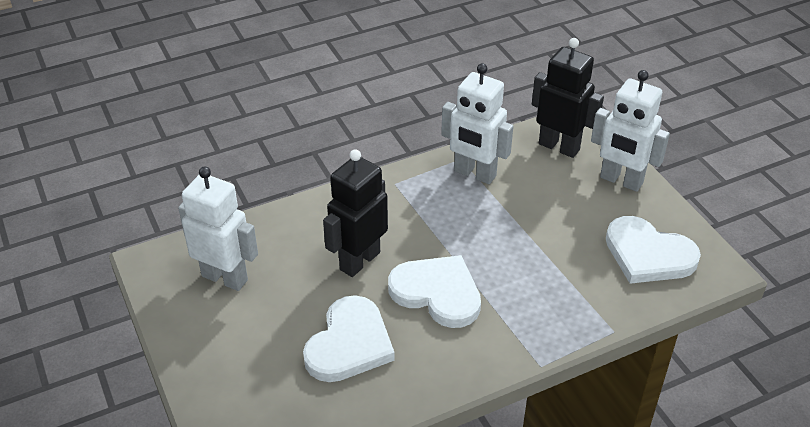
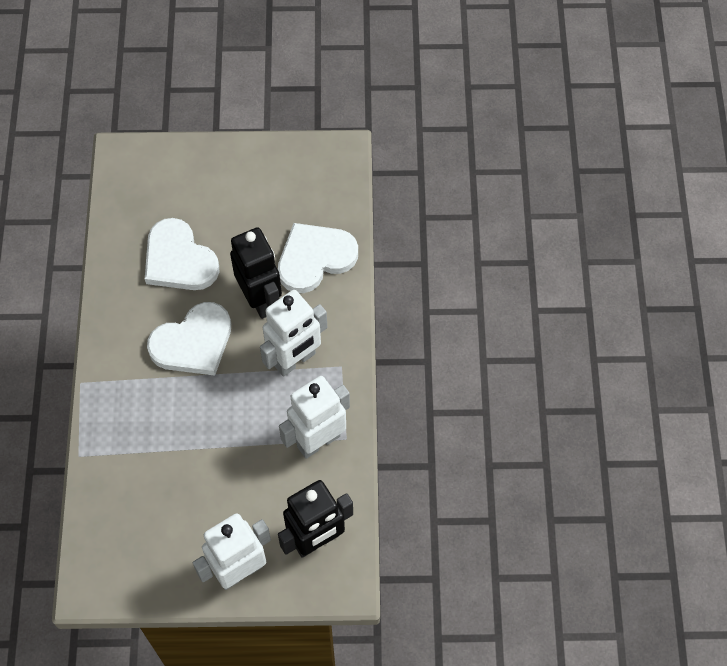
camera: 115 degrees right, 20 degrees up
(225, 278) = (295, 198): white robot -> white robot (295, 360)
(648, 254) = (138, 536): white heart -> white heart (315, 258)

